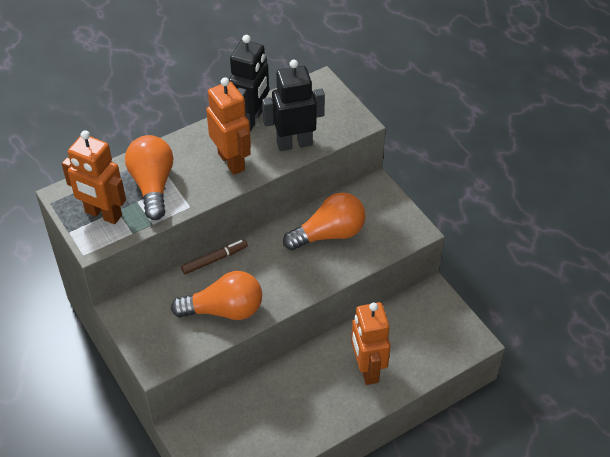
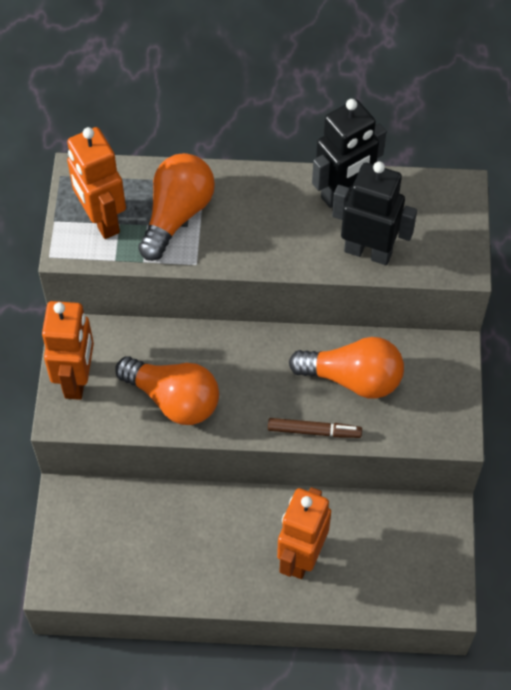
camera: 35 degrees right, 10 degrees up
(215, 259) = (207, 334): brown marker -> brown marker (314, 431)
(232, 161) = (282, 234): orange robot -> orange robot (77, 379)

